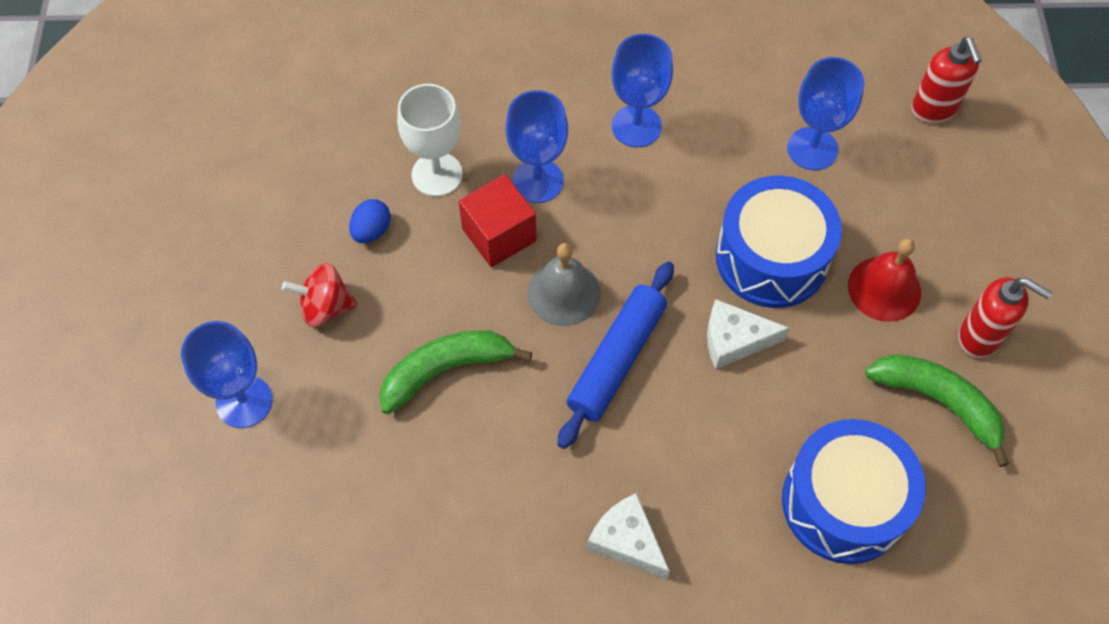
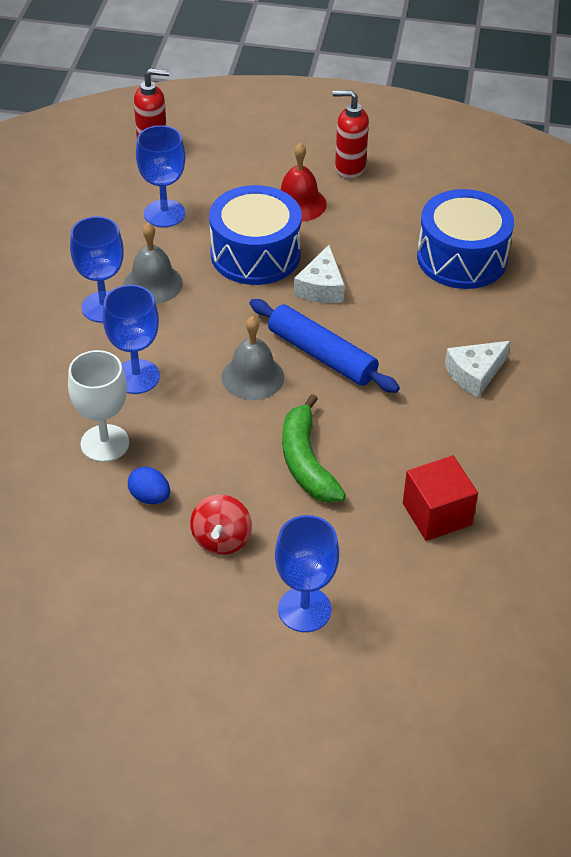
camera: 80 degrees left, 15 degrees down
(499, 235) = (183, 409): red cube -> red cube (437, 514)
(688, 164) = (153, 283): none -> grey bell
(938, 402) = (394, 198): green banana -> none
(979, 337) = (349, 168): red soap dispenser -> red soap dispenser turned 120 degrees counterclockwise

